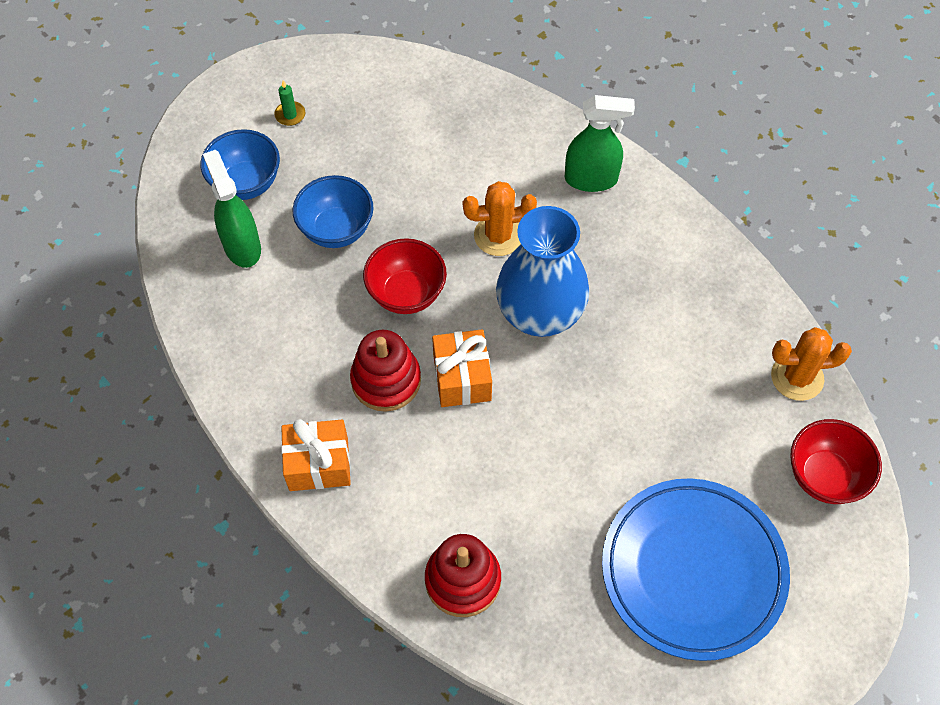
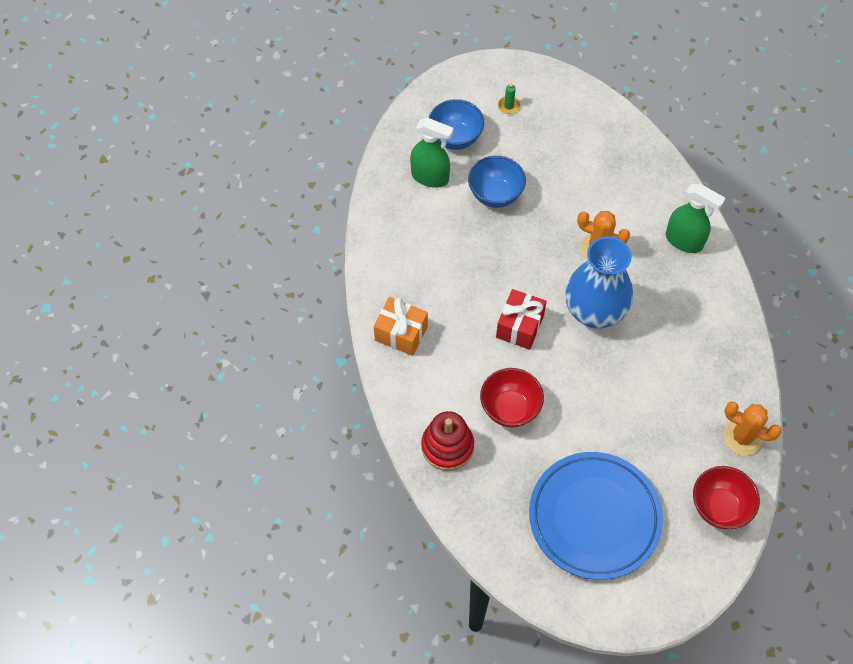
camera: 30 degrees right, 0 degrees up
(242, 246) = (430, 177): green spray bottle -> green spray bottle turned 105 degrees clockwise
(386, 380) = (471, 304): red stacking toy -> none
(406, 294) = (516, 257): red bowl -> red bowl (510, 409)
(462, 378) = (520, 326): orange gift -> red gift

